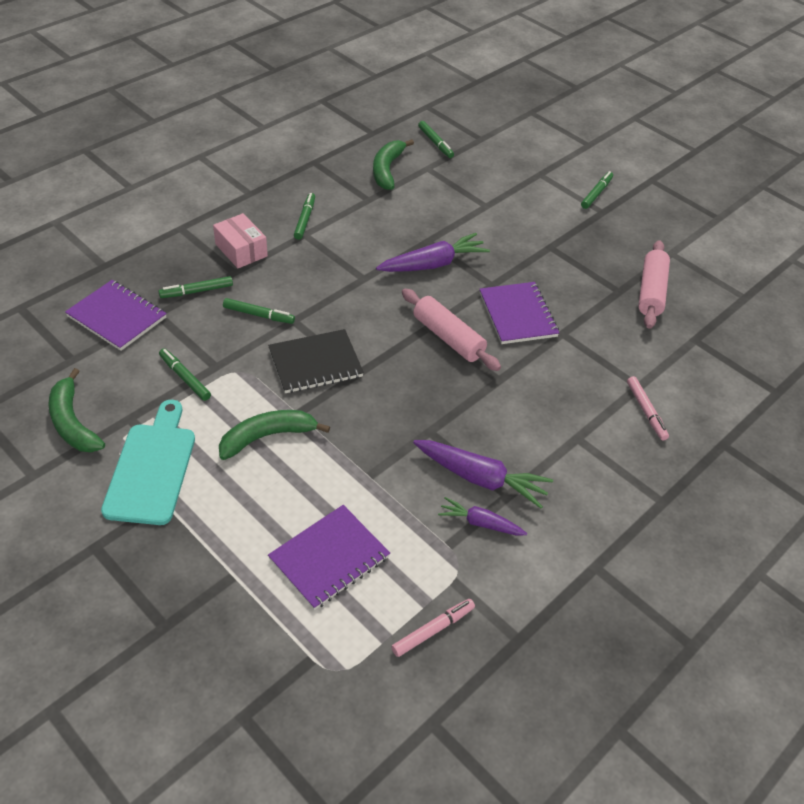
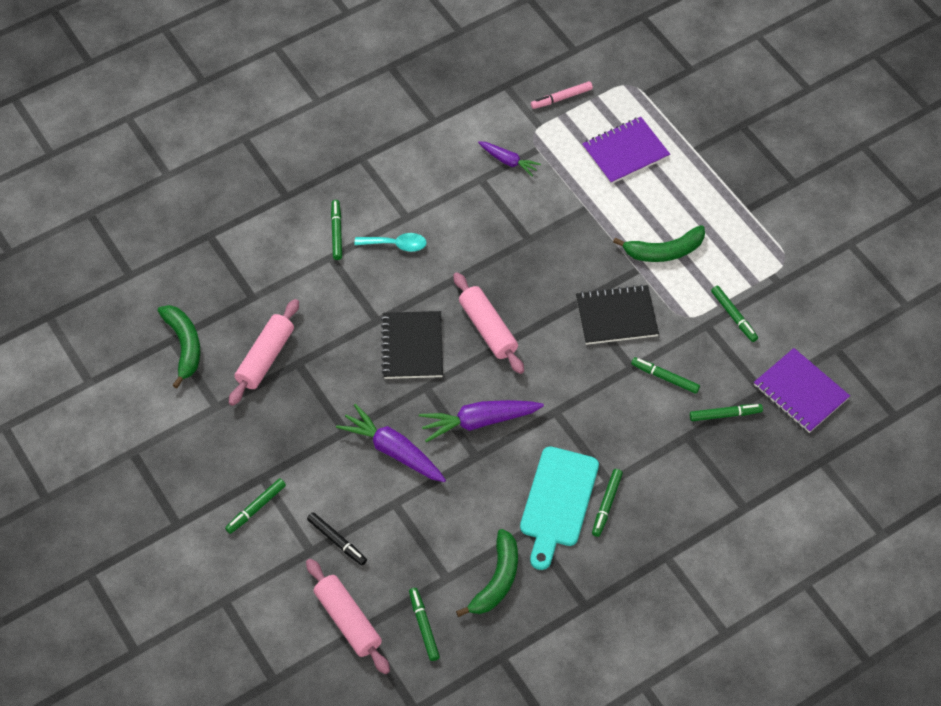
camera: 165 degrees left, 10 degrees up
(73, 422) = (825, 285): green banana -> green banana (184, 346)
(152, 468) = (757, 236): turquoise cutting board -> turquoise cutting board (558, 502)
(241, 250) = (679, 466): pink box -> none
(481, 478) = (498, 194): purple carrot -> purple carrot (393, 450)
(493, 141) = (348, 620): none -> pink rolling pin
(517, 315) = (412, 346): purple notebook -> black notebook
(522, 181) = (337, 541): none -> black marker
(575, 406) = (396, 245): none -> turquoise spoon
(646, 411) = (336, 232): pink marker -> green marker

